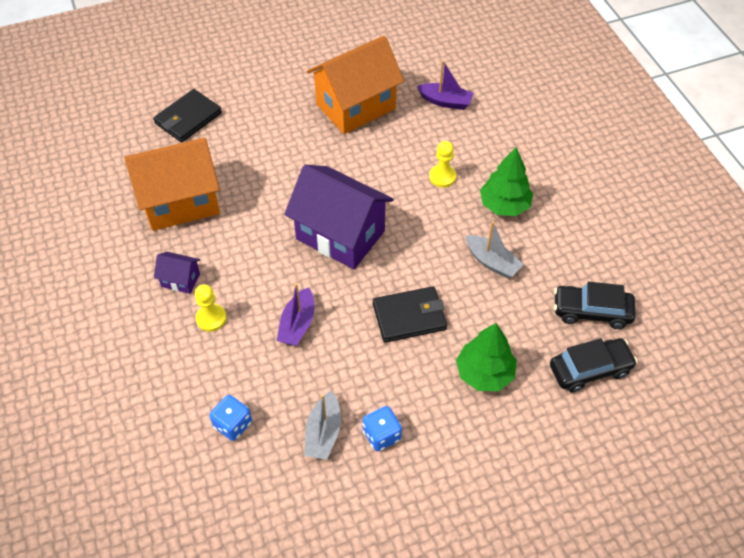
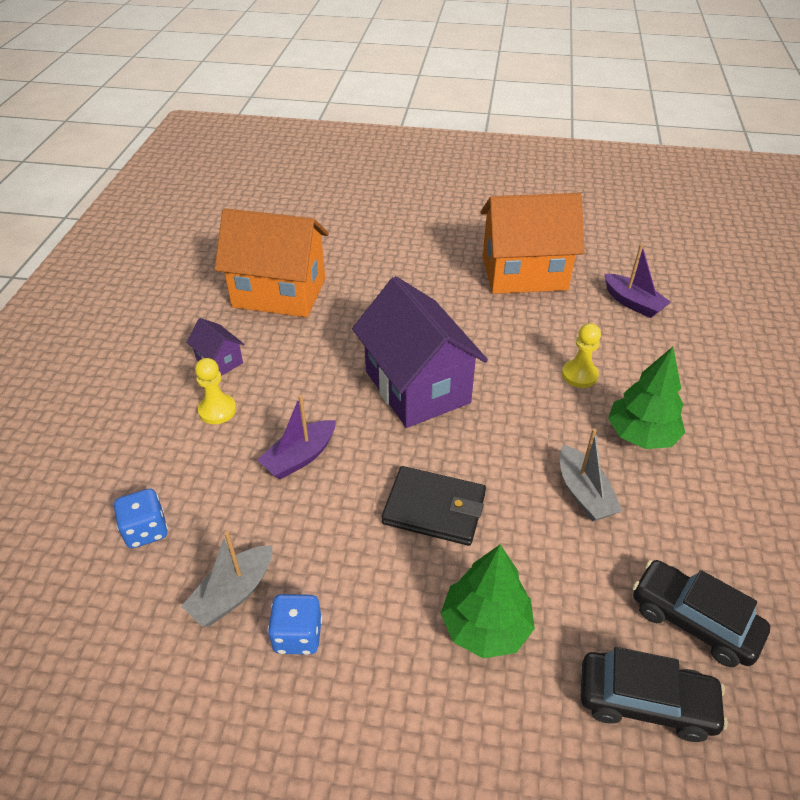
camera: 30 degrees right, 10 degrees down
(188, 118) = (345, 228): black wallet -> none

